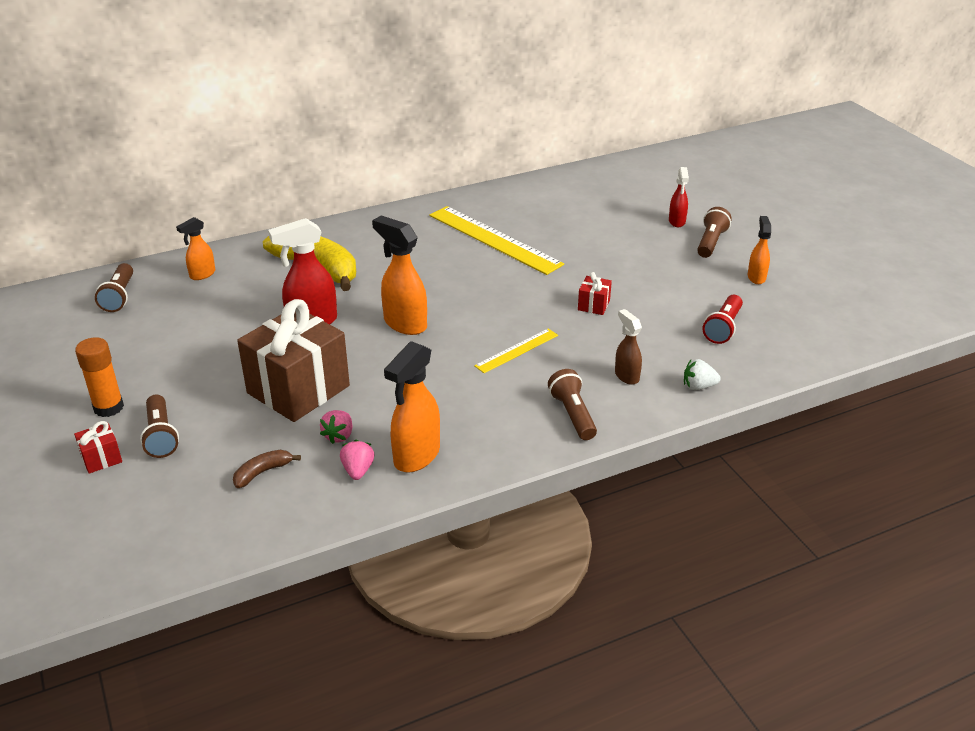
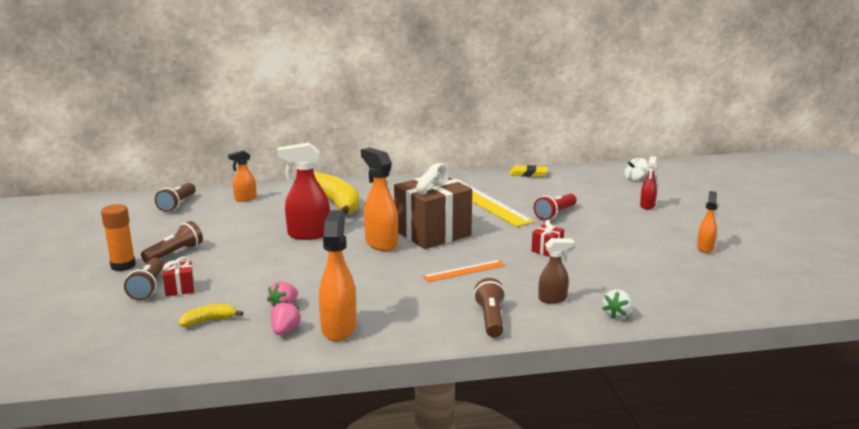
camera: 15 degrees right, 15 degrees down
(101, 458) = (95, 295): red gift -> red gift (180, 288)
(262, 472) = (208, 321): brown banana -> yellow banana
(298, 389) = (271, 273): brown gift -> brown gift (432, 233)
(416, 456) = (339, 328): orange spray bottle -> orange spray bottle turned 135 degrees clockwise
(517, 350) = (464, 271): yellow ruler -> orange ruler
(527, 187) = (528, 174): none -> yellow eraser
(626, 376) = (553, 299): brown spray bottle -> brown spray bottle turned 90 degrees clockwise
(649, 179) = (635, 178): none -> white spinning top
(698, 386) = (617, 315): white strawberry -> white strawberry turned 75 degrees counterclockwise
(711, 242) = (672, 221): brown flashlight -> brown flashlight (175, 253)
(723, 328) = (658, 278): red flashlight -> red flashlight (555, 214)

